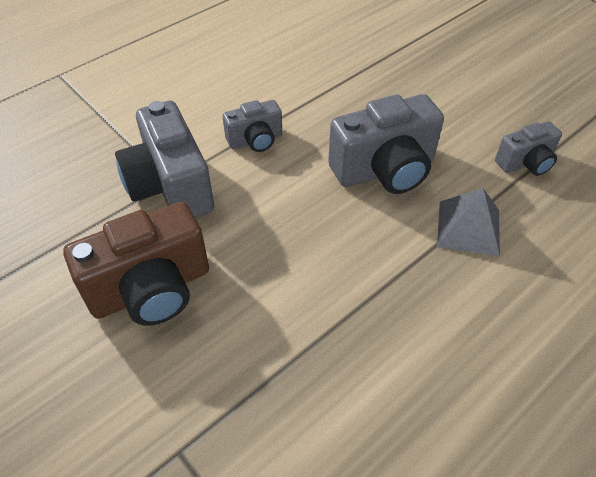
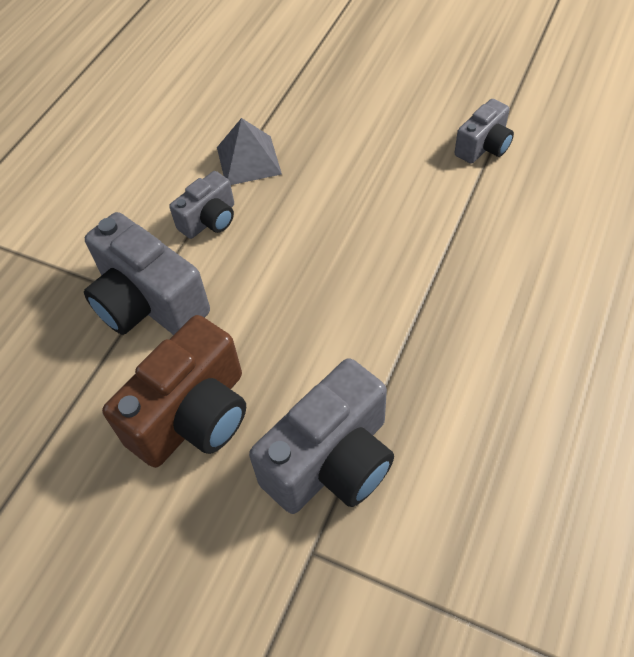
camera: 20 degrees left, 5 degrees up
(385, 170) = (356, 203): grey camera -> grey camera (332, 461)
(468, 228) = (463, 231): grey pyramid -> grey pyramid (248, 160)

